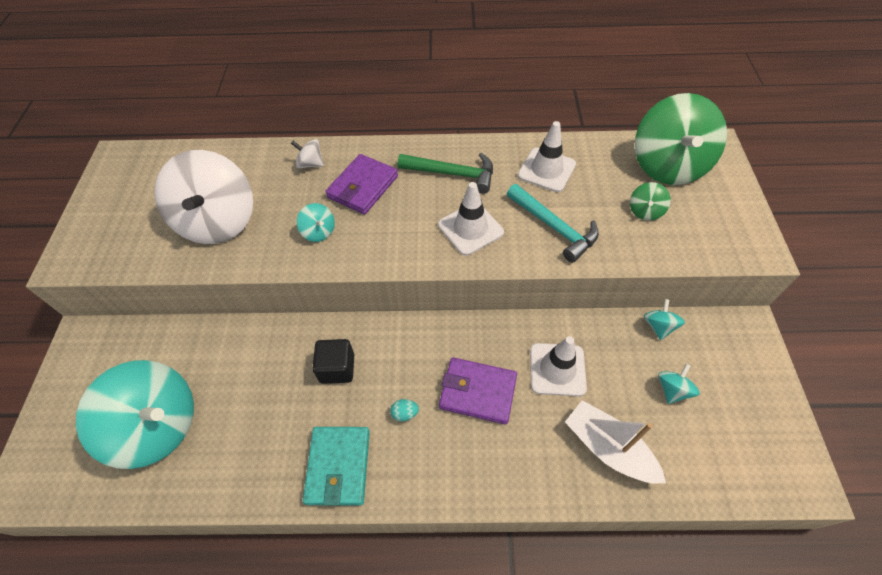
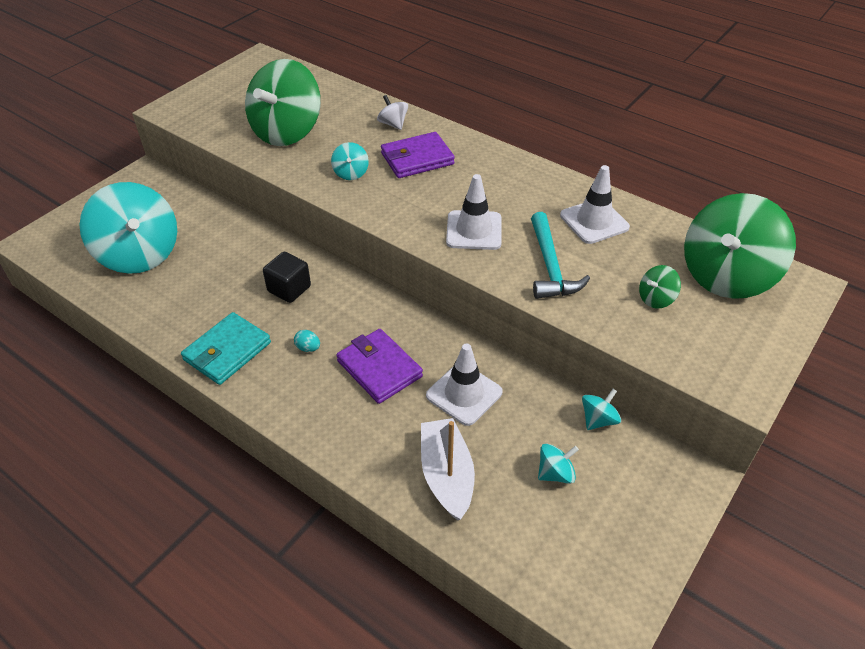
camera: 35 degrees right, 10 degrees down
(218, 221) = (287, 132): white spinning top -> green spinning top
(452, 174) = (503, 184): green hammer -> none

